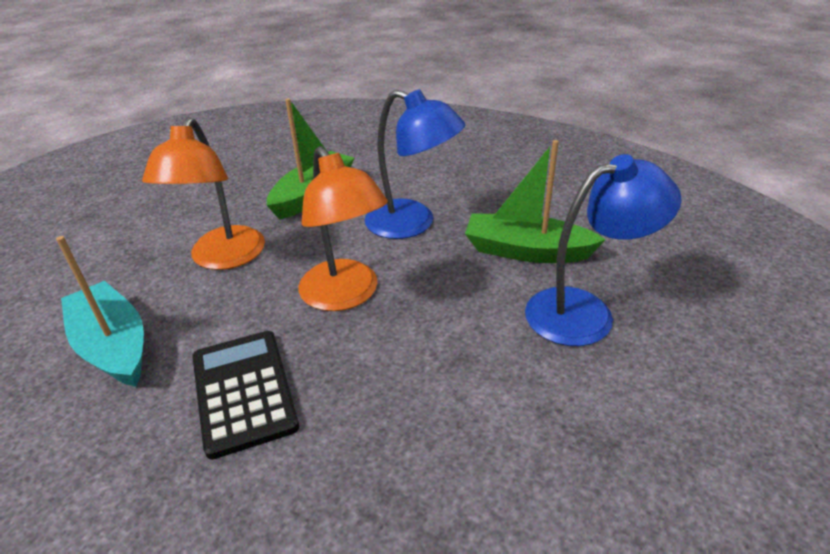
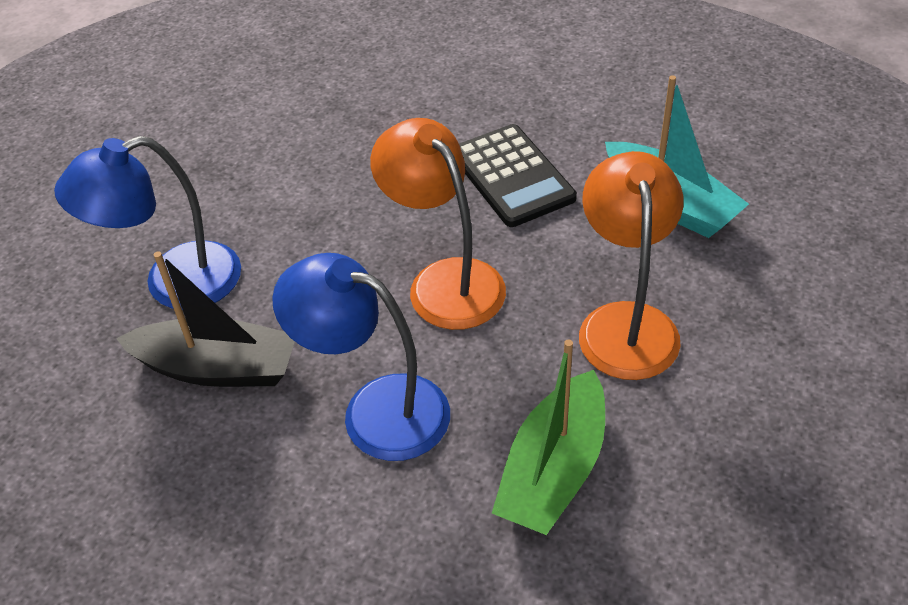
camera: 175 degrees right, 10 degrees up
(527, 251) = (217, 368): green boat -> black boat

